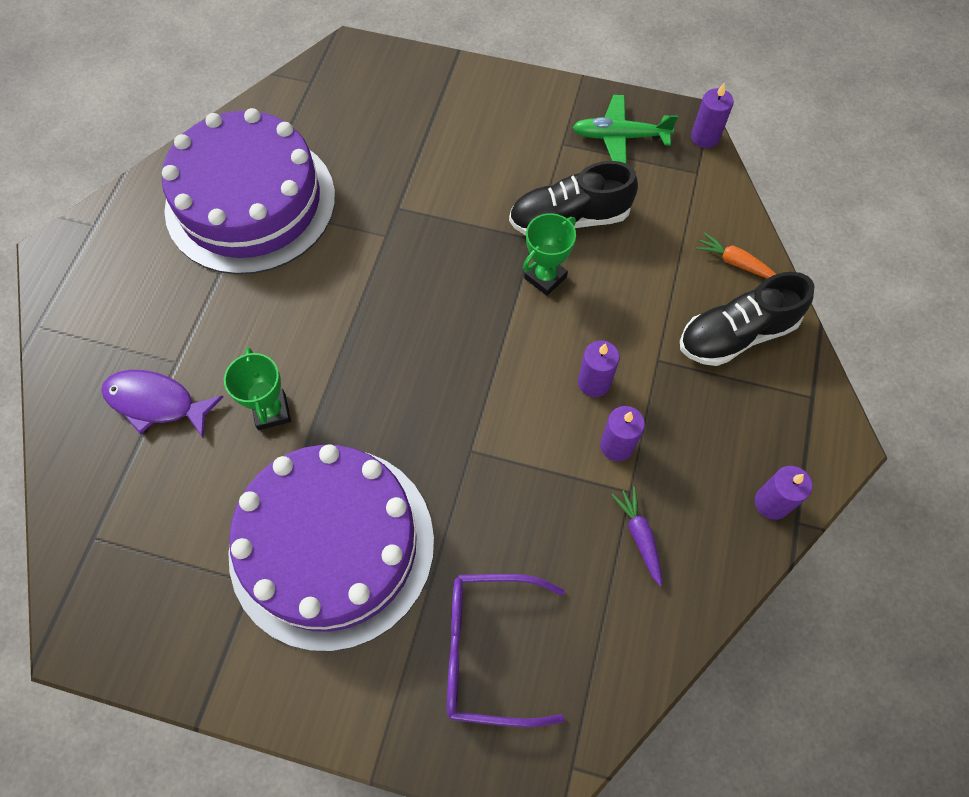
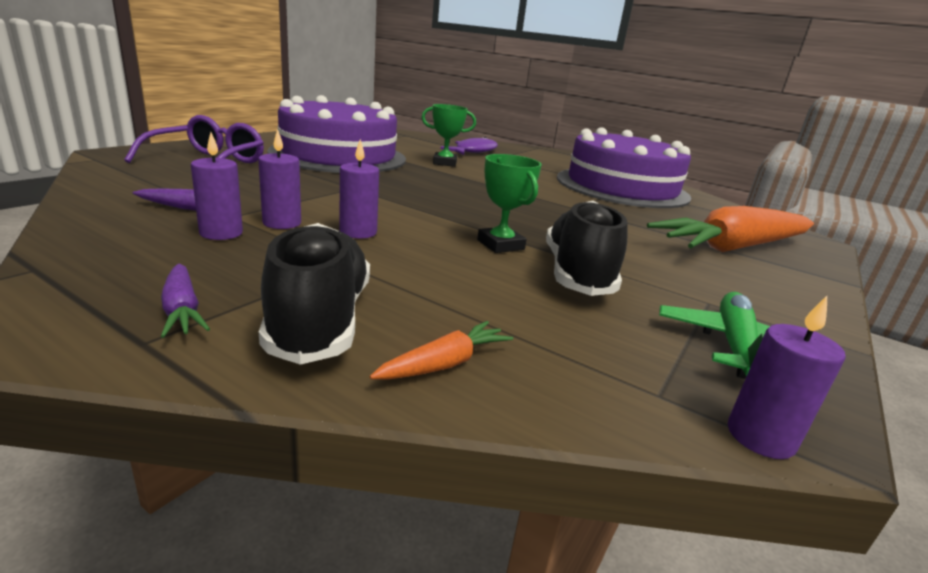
camera: 105 degrees right, 40 degrees down
(423, 116) = (733, 248): none -> orange carrot
(771, 503) = (86, 264): purple candle -> purple candle (221, 233)
(776, 405) = (182, 310): none -> purple carrot

